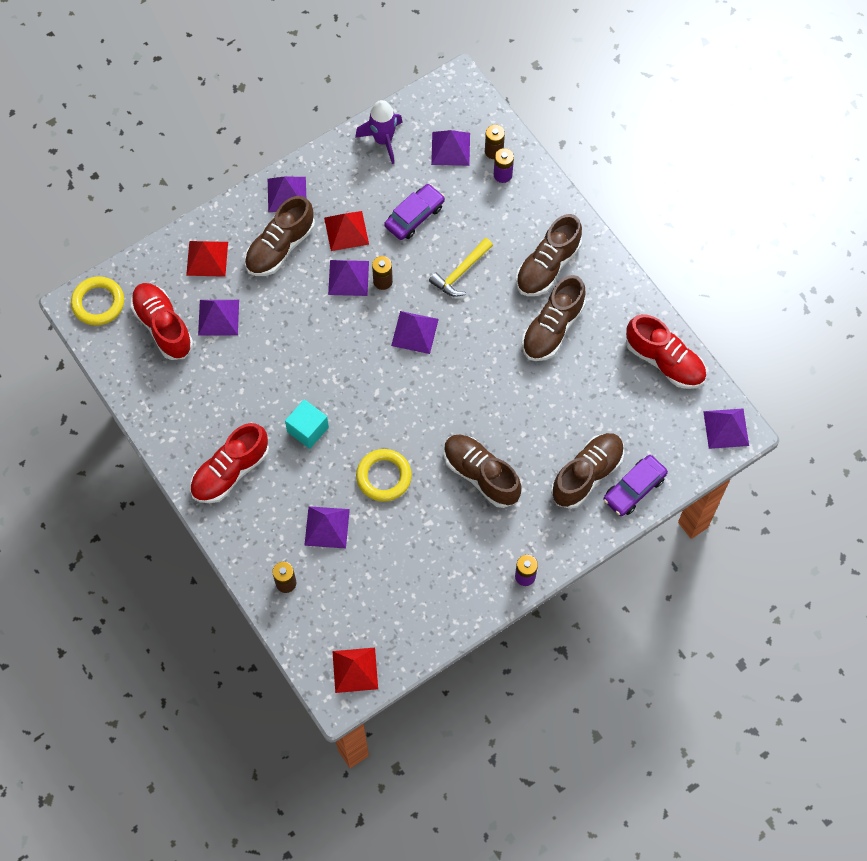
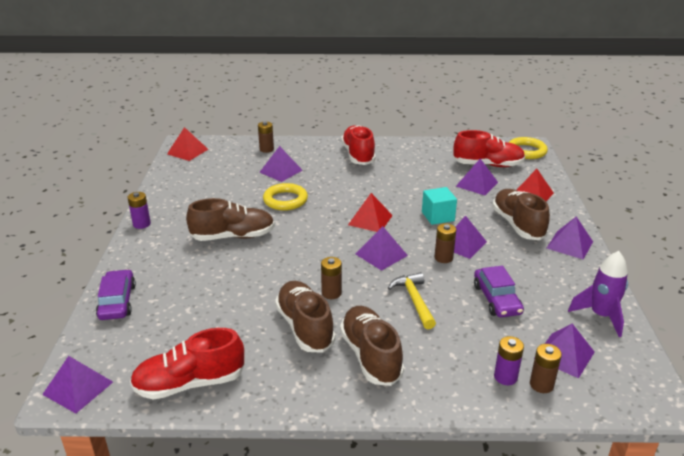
camera: 125 degrees right, 35 degrees down
(308, 429) = (354, 186): turquoise cube -> turquoise cube (438, 216)
(346, 231) = (509, 259): red pyramid -> red pyramid (370, 220)
(498, 337) = (331, 293): none -> brown battery
(587, 475) = (163, 283): brown shoe -> none

